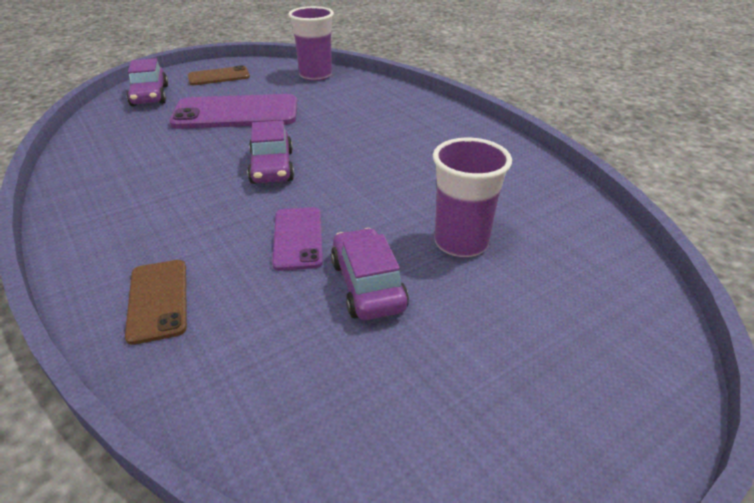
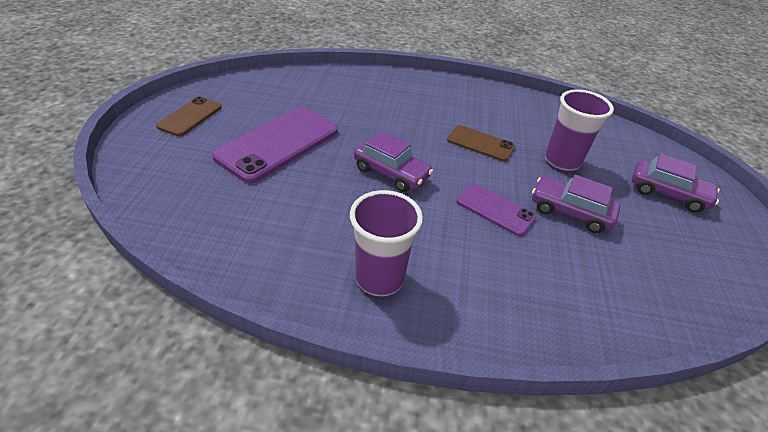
camera: 50 degrees left, 5 degrees up
(150, 96) = (161, 164): purple car -> purple car (667, 193)
(158, 300) = (505, 301): brown phone -> brown phone (480, 143)
(315, 75) = (275, 82): purple cup -> purple cup (379, 278)

